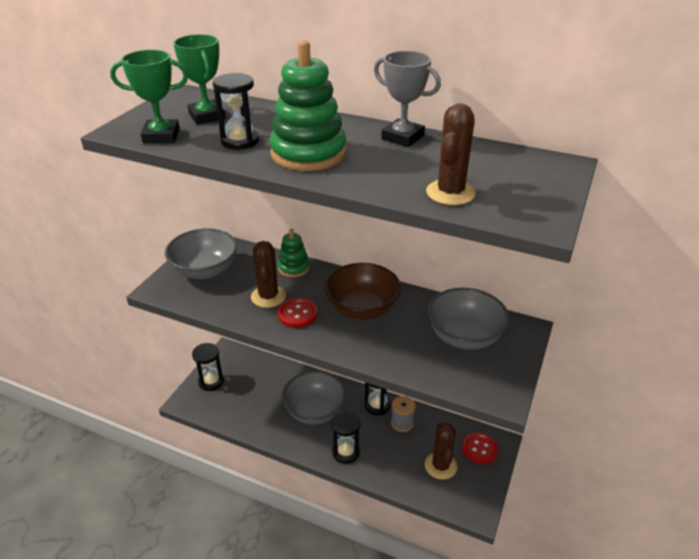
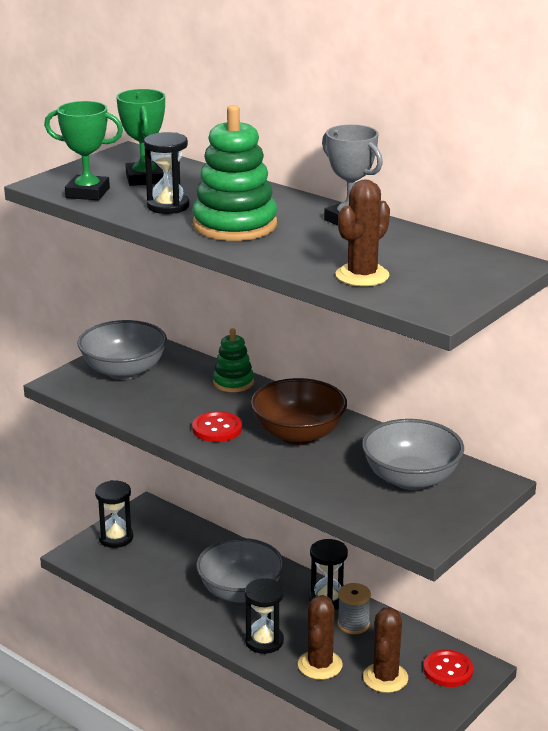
camera: 15 degrees right, 10 degrees down
(268, 296) = (189, 407): brown cactus -> brown cactus (320, 665)

